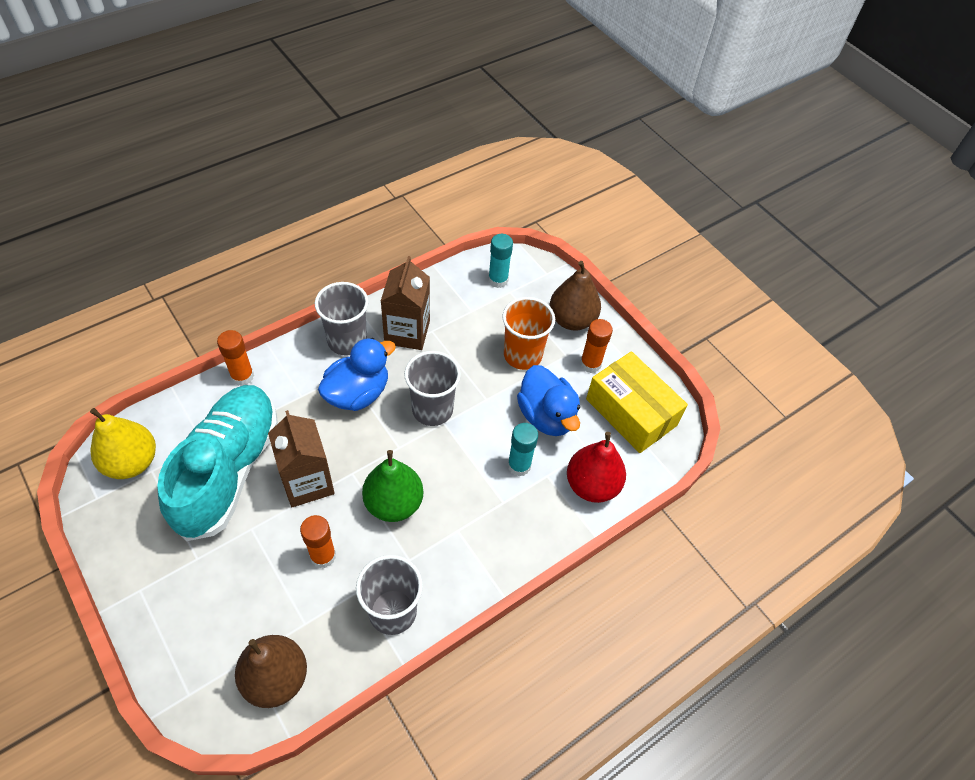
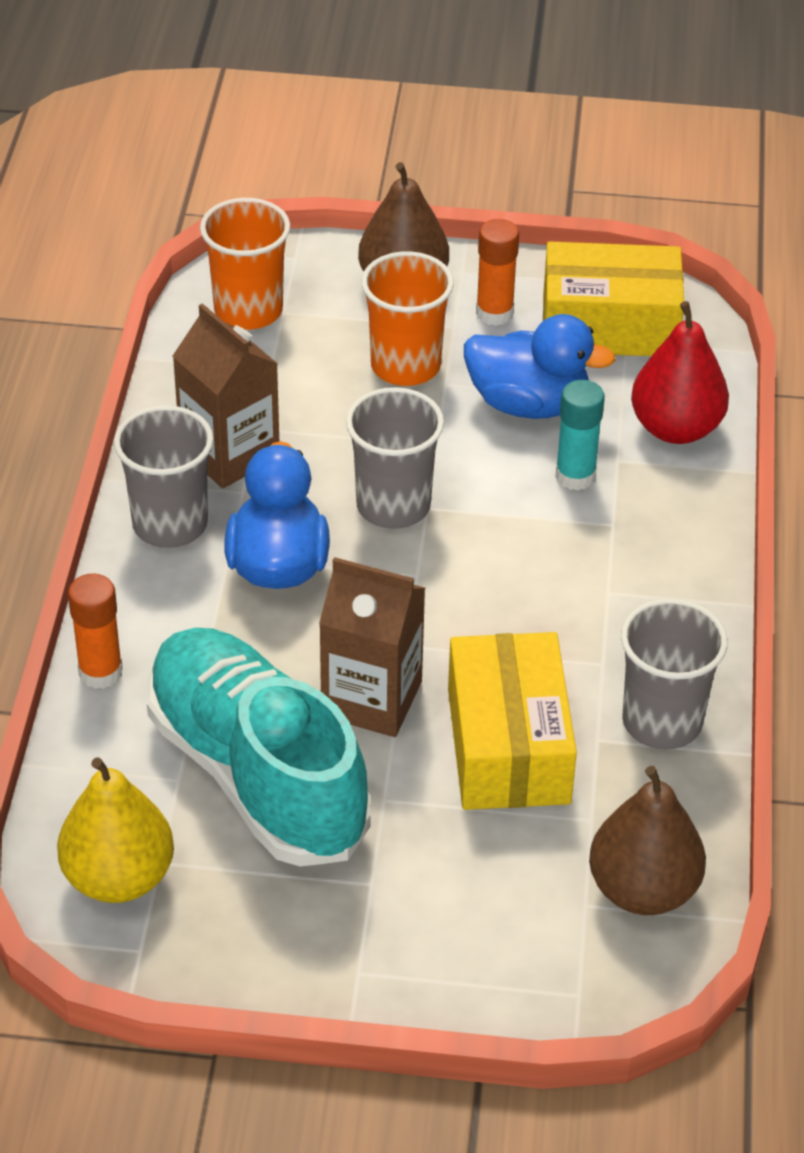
camera: 45 degrees left, 10 degrees down
(323, 556) = (508, 746): orange glue stick -> yellow box
(394, 503) = (501, 629): green pear -> none
(498, 280) = (248, 310): turquoise glue stick -> orange cup

